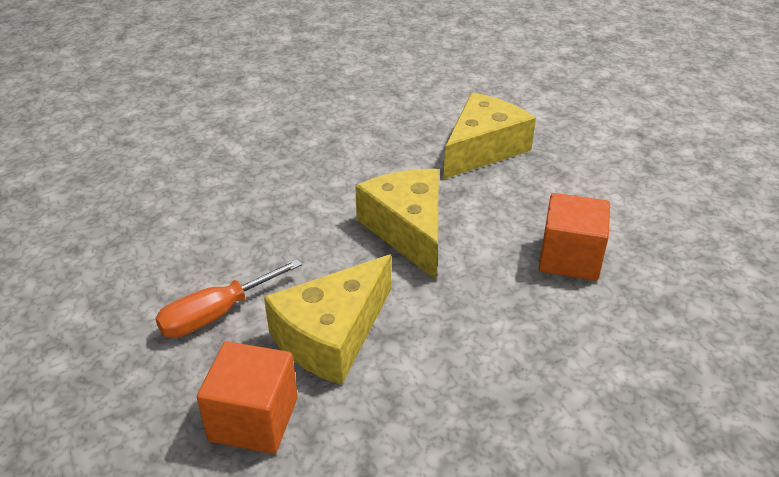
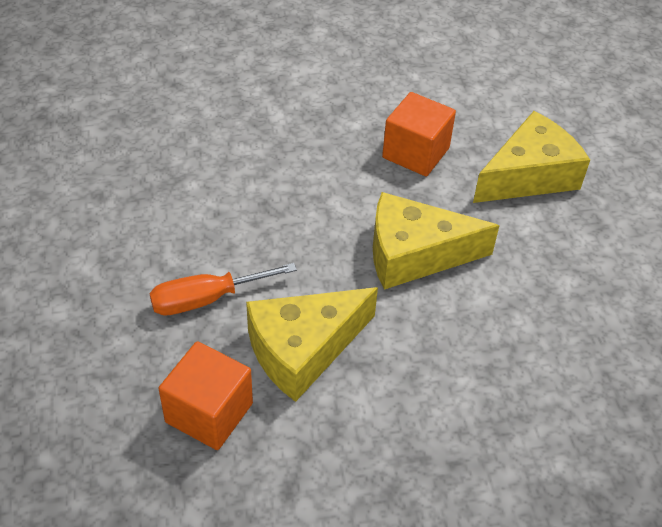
camera: 15 degrees right, 10 degrees up
(408, 230) = (414, 254): yellow cheese -> yellow cheese turned 90 degrees counterclockwise
(569, 258) = (565, 328): orange cube -> orange cube (415, 153)

